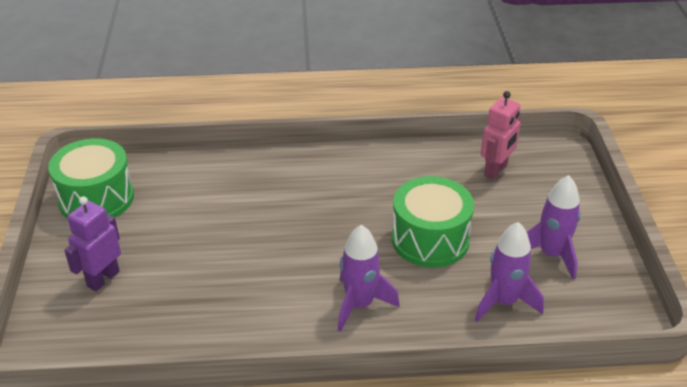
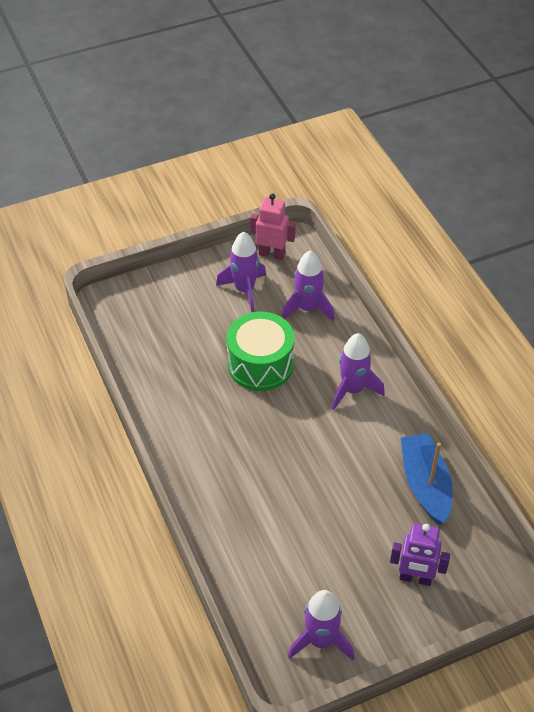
camera: 110 degrees left, 10 degrees up
(96, 198) = (320, 641): green drum -> purple rocket
(199, 325) = (425, 485): none -> blue boat
(496, 170) = (152, 339): pink robot -> pink robot (272, 254)

